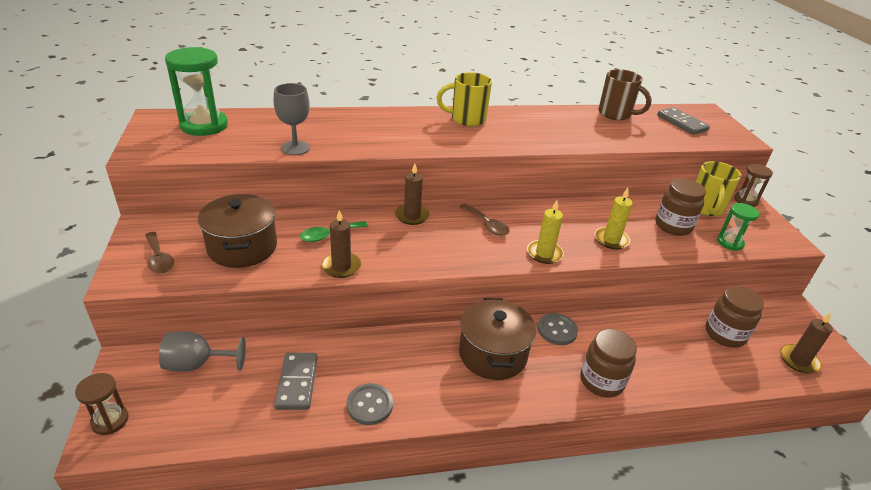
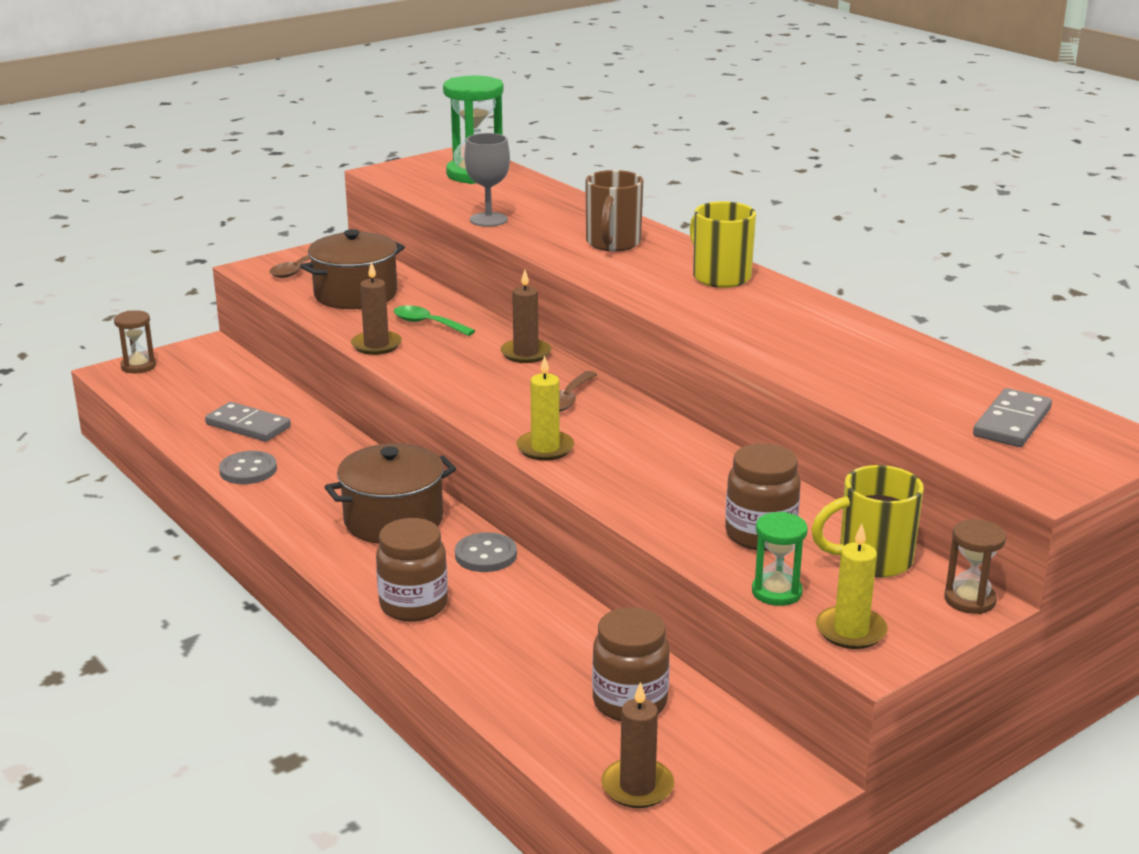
camera: 65 degrees right, 10 degrees down
(197, 364) = (232, 374): grey goblet -> none
(297, 382) = (248, 425): grey domino -> grey domino turned 60 degrees clockwise
(611, 240) = (645, 489): yellow candle -> yellow candle (851, 631)
(616, 114) = (940, 366): brown mug -> brown mug (613, 244)

